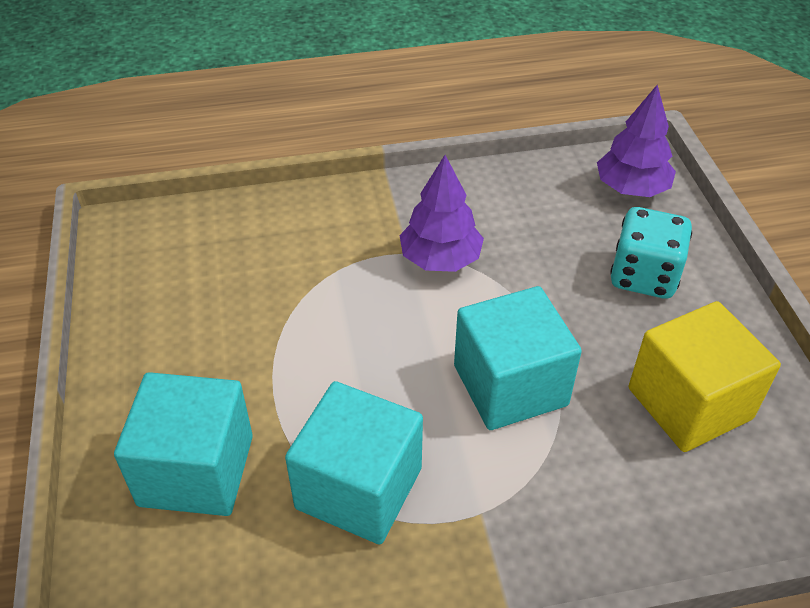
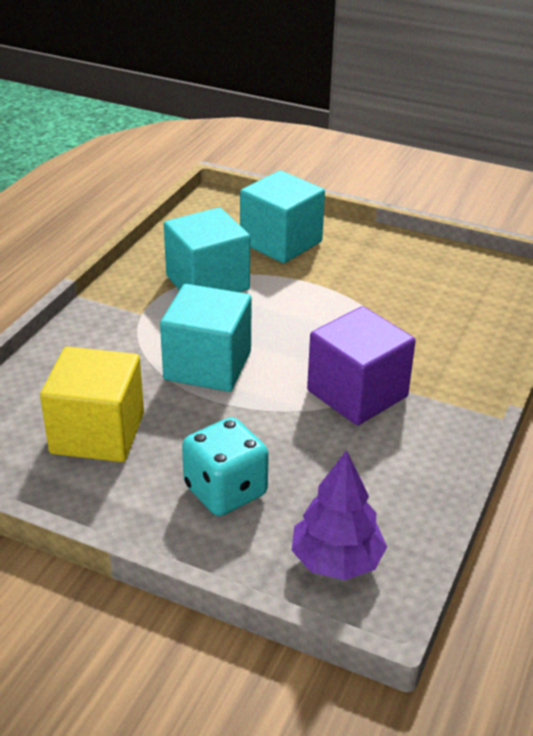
camera: 125 degrees right, 10 degrees down
(440, 259) = (357, 393): purple tree -> purple cube

